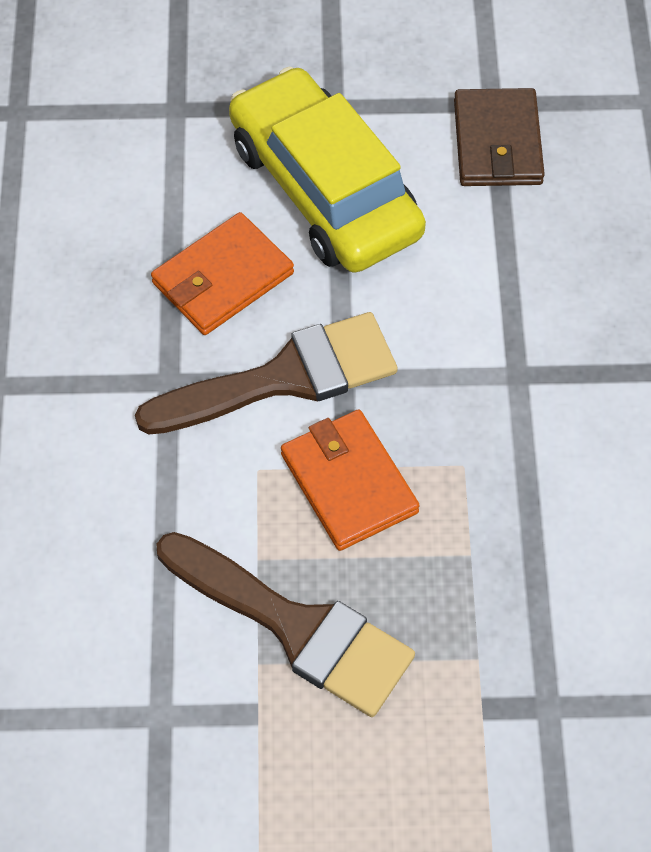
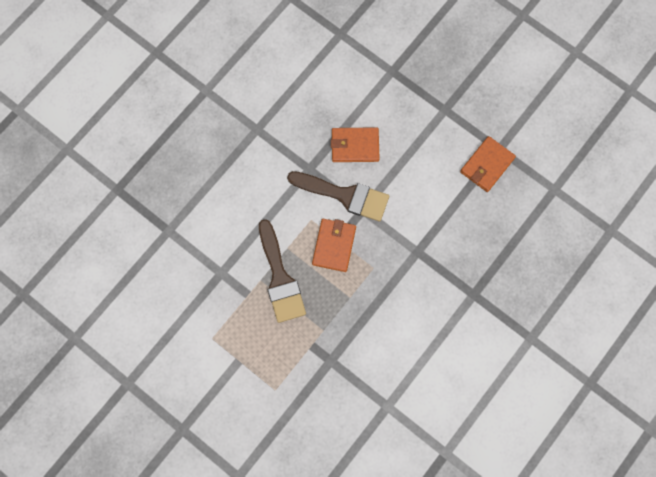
camera: 40 degrees right, 15 degrees up
(325, 189) = (415, 138): yellow car -> none
(497, 143) = (487, 165): brown wallet -> orange wallet

